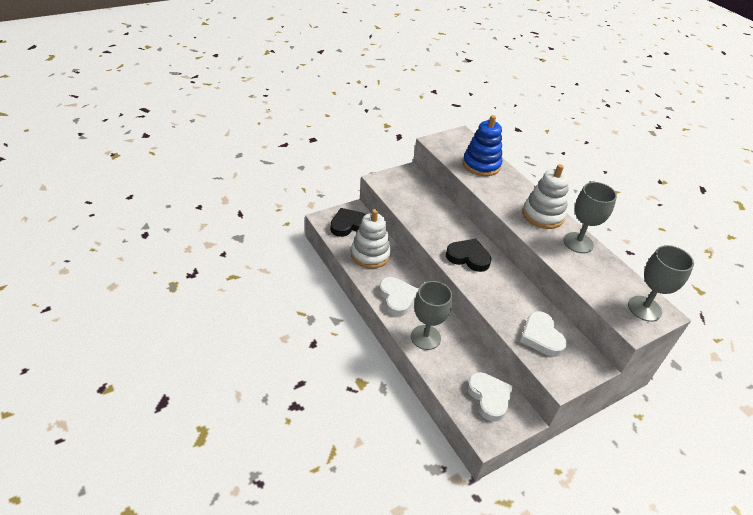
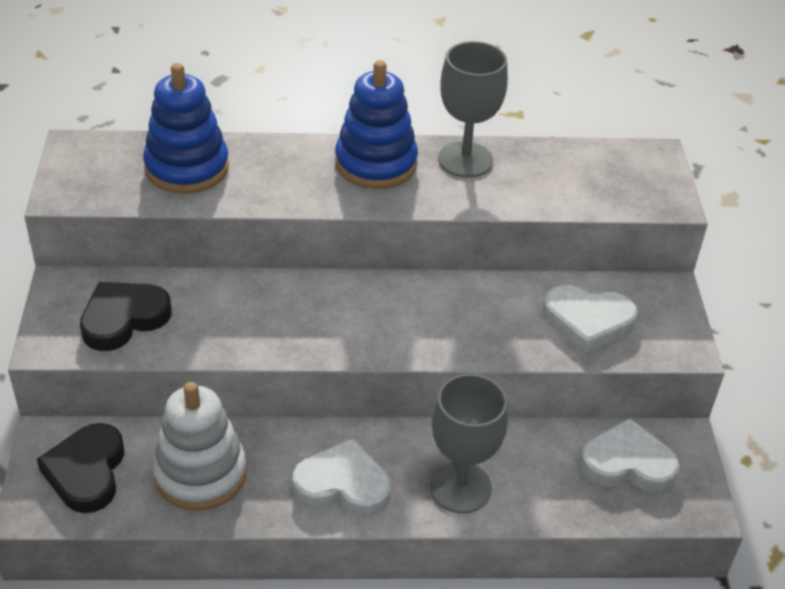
camera: 60 degrees left, 0 degrees up
(468, 257) = (361, 319): black heart -> black heart (123, 319)
(543, 215) = (376, 164): white stacking toy -> blue stacking toy
(644, 308) = (638, 169): grey goblet -> none

